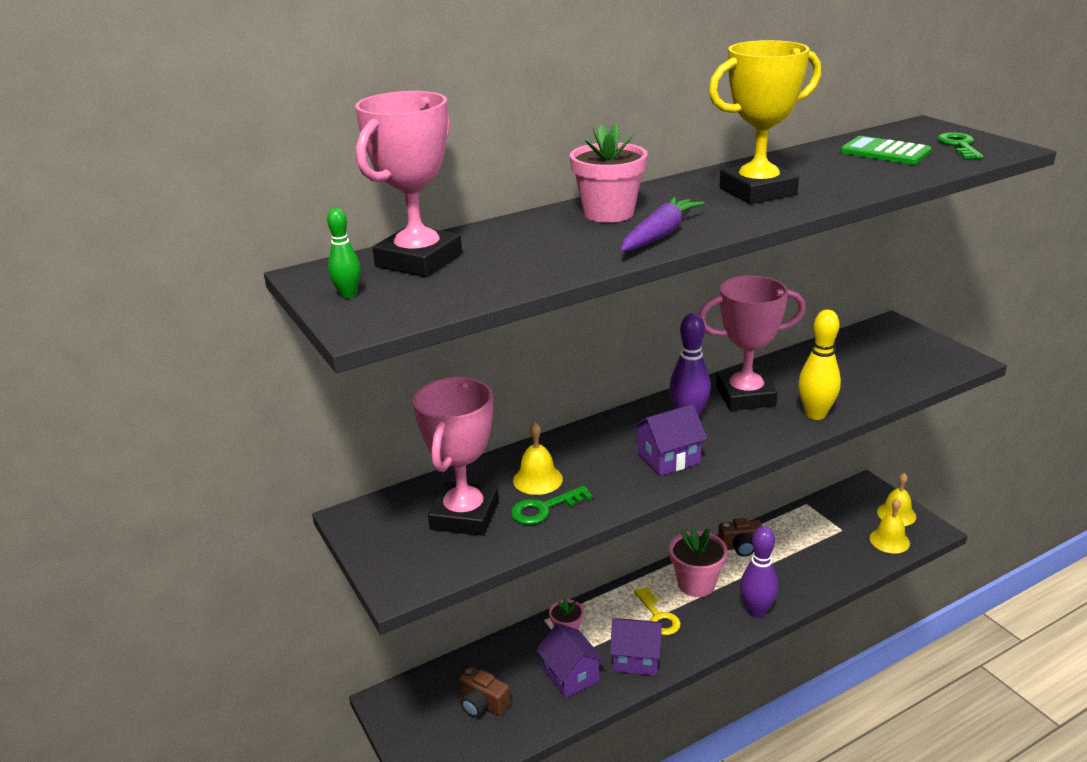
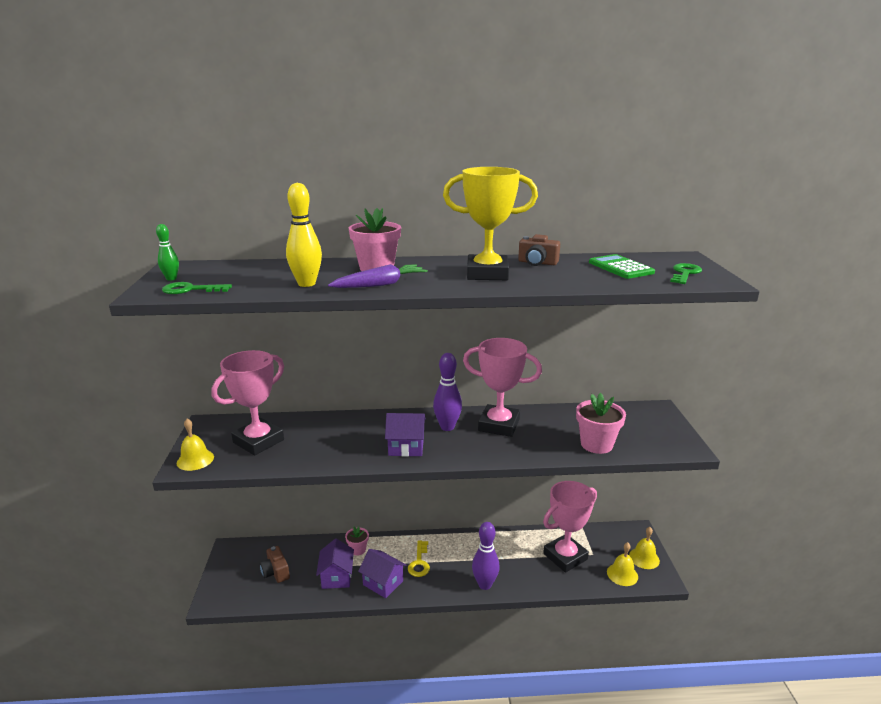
camera: 25 degrees right, 5 degrees down
(419, 260) = (235, 270): pink trophy -> pink trophy (565, 556)
(537, 479) = (319, 434): yellow bell -> yellow bell (195, 460)
(544, 508) = (302, 452): green key -> green key (191, 290)
(696, 584) = (461, 551): pink flower pot -> pink flower pot (596, 444)
(740, 547) = (511, 539): brown camera -> brown camera (537, 263)
(815, 414) = (532, 450): yellow bowling pin -> yellow bowling pin (306, 284)

